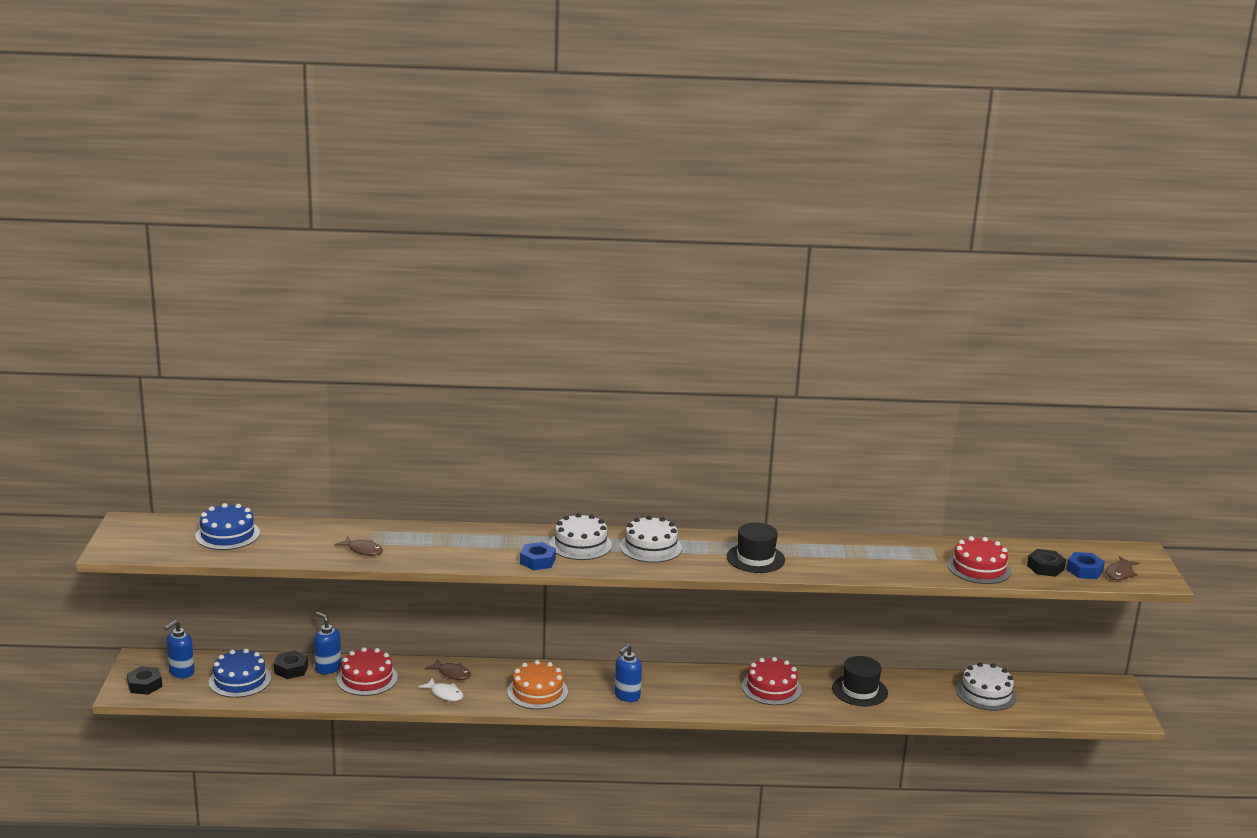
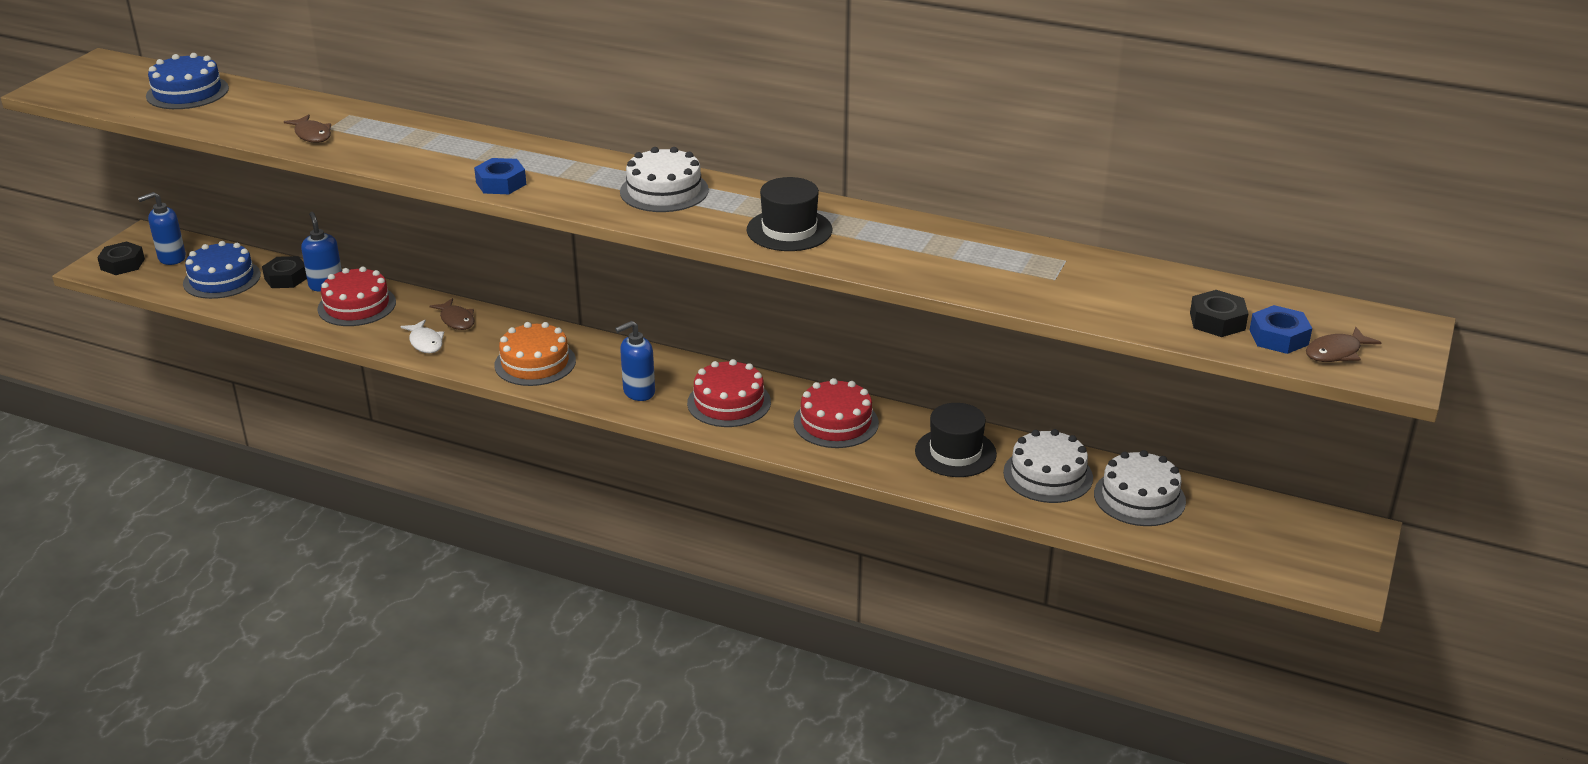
camera: 25 degrees right, 10 degrees up
(580, 544) = (577, 172): white cake -> white cake (1048, 475)
(979, 568) = (1108, 302): red cake -> red cake (729, 402)

